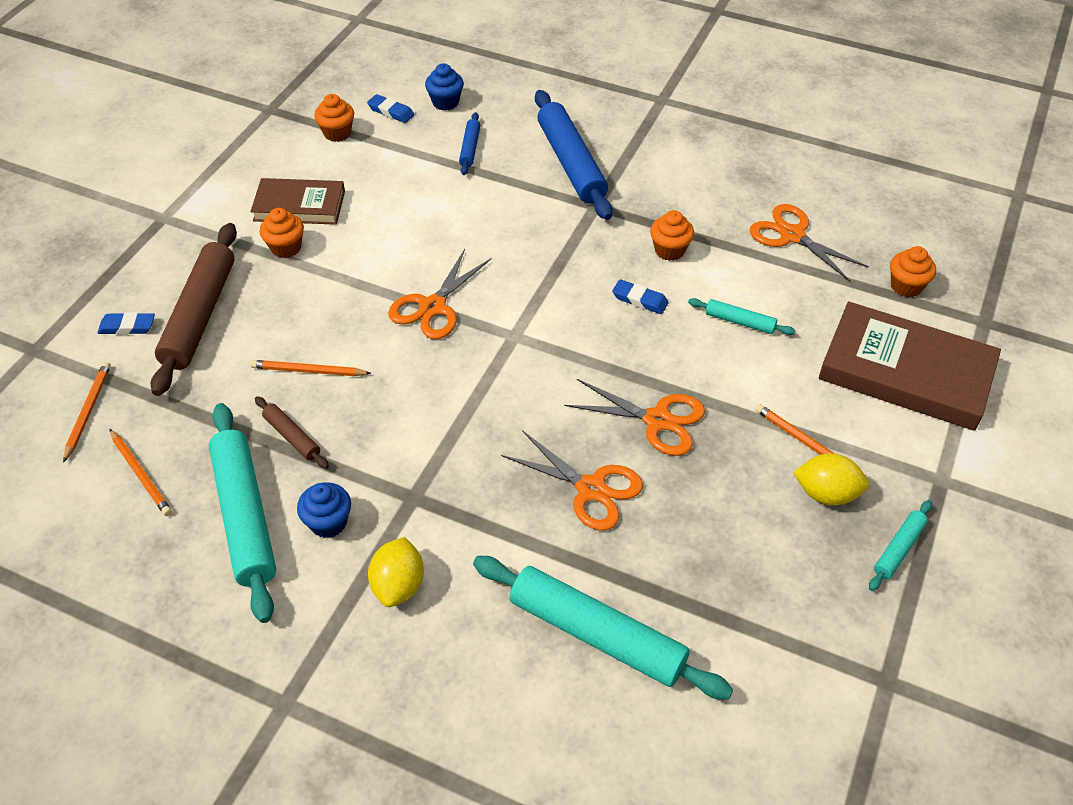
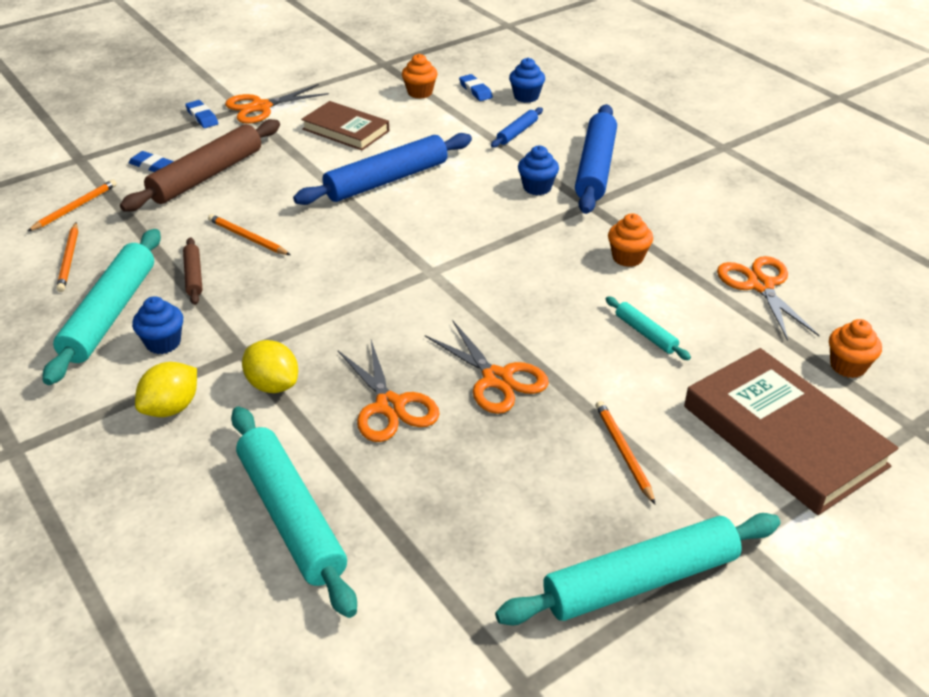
camera: 30 degrees right, 10 degrees down
(286, 248) = (309, 153): orange cupcake -> none
(390, 250) = (387, 180): none -> blue rolling pin
(433, 307) = (383, 229): orange scissors -> orange scissors (261, 107)
(536, 205) = (537, 187): none -> blue cupcake
(640, 300) = (565, 284): blue eraser -> blue eraser (202, 117)
(826, 493) = (607, 502): yellow lemon -> yellow lemon (273, 385)
(898, 549) = (640, 581): turquoise rolling pin -> turquoise rolling pin, size x2.11

